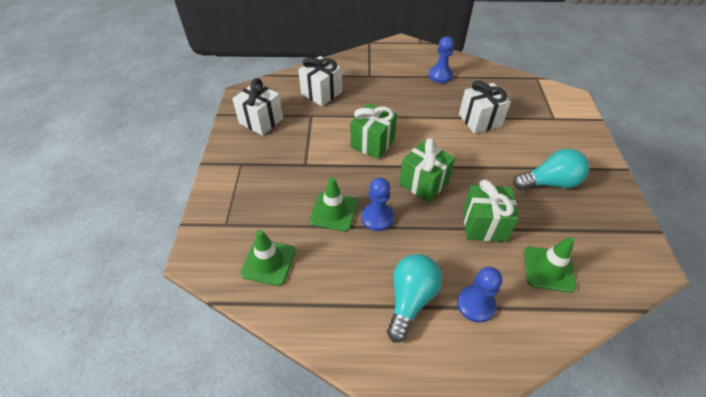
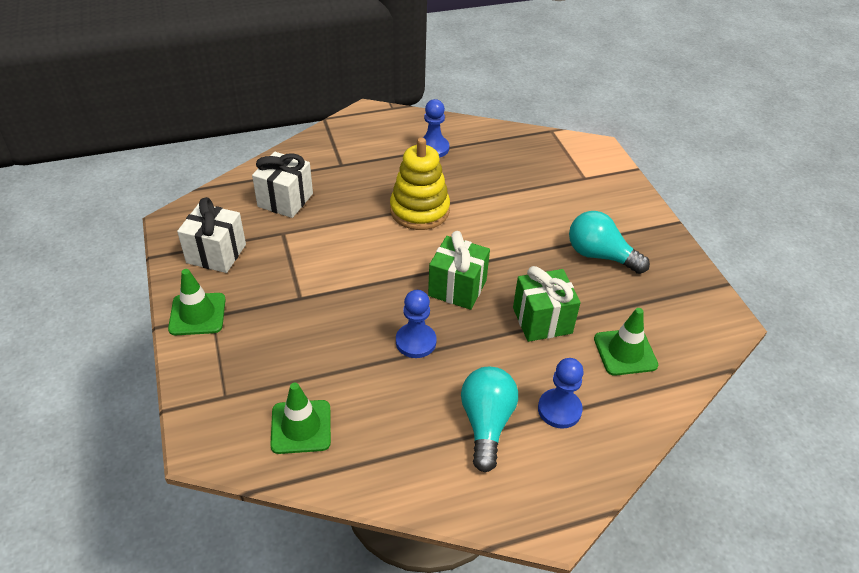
camera: 20 degrees left, 5 degrees down
(333, 212) = (359, 347): green traffic cone -> green traffic cone (197, 314)
(372, 143) = (377, 252): green gift -> none
(414, 118) = (419, 210): none -> yellow stacking toy
(480, 120) = (499, 197): white gift -> none
(549, 182) = (600, 255): turquoise light bulb -> turquoise light bulb turned 120 degrees counterclockwise

